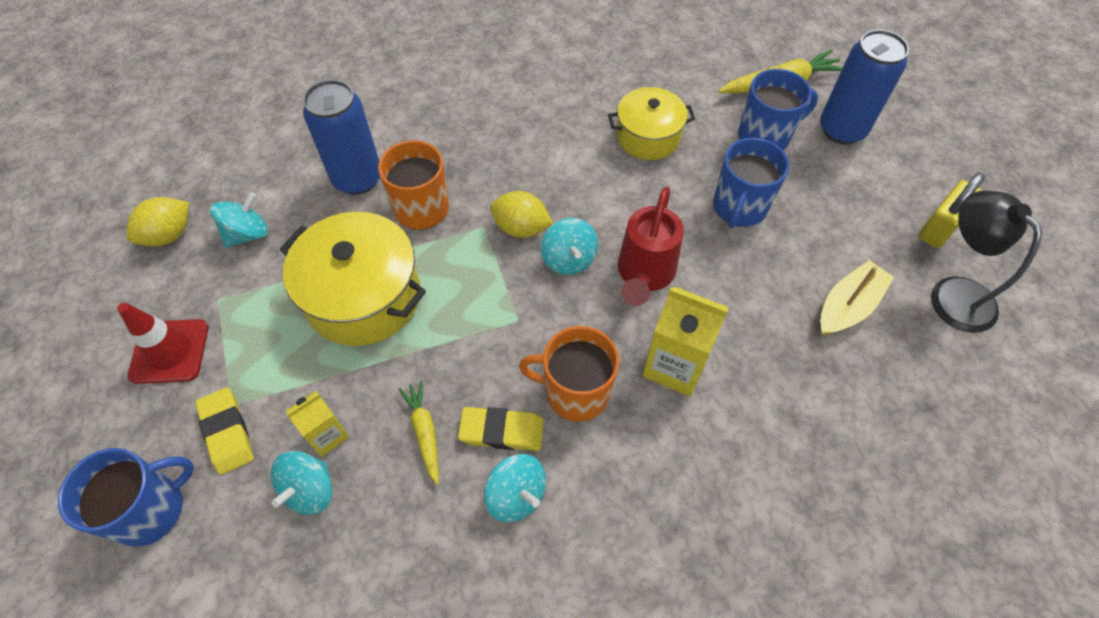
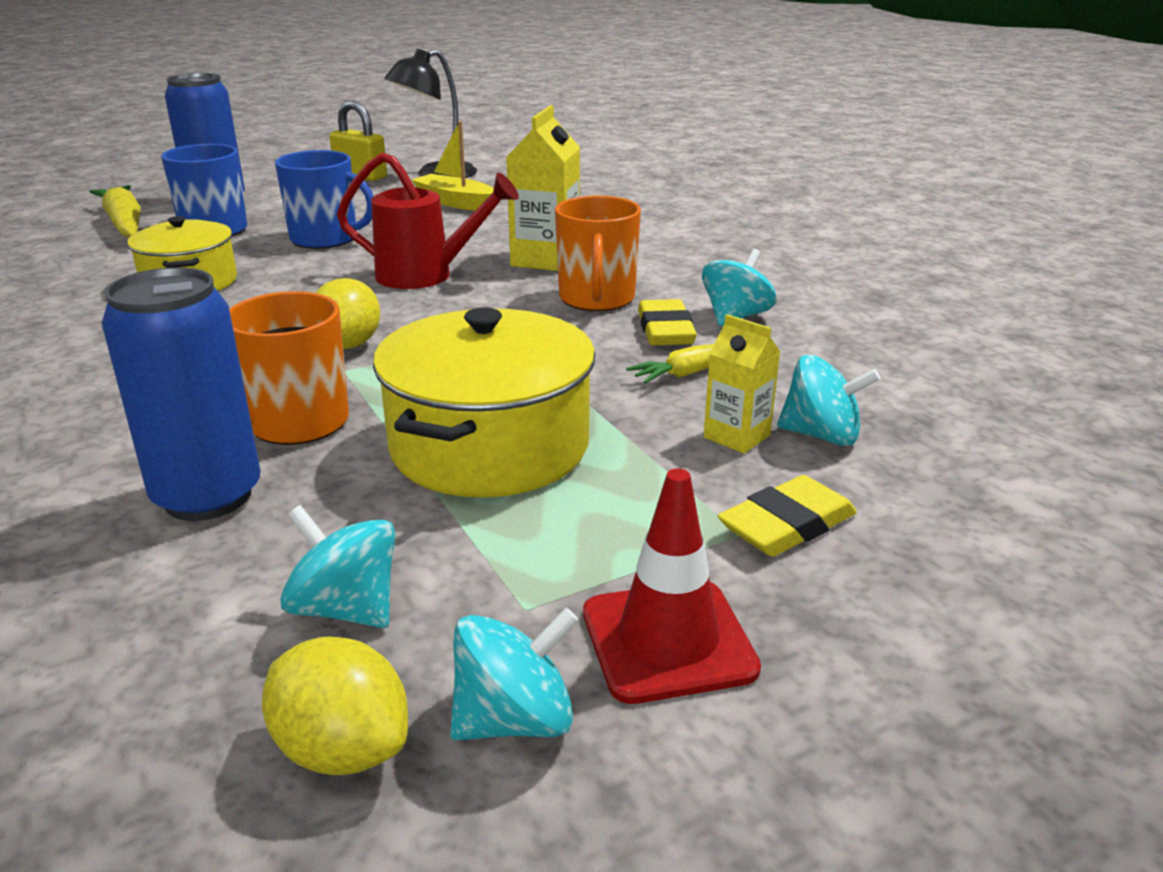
camera: 100 degrees left, 30 degrees down
(151, 509) = (960, 569): blue mug -> none
(569, 259) = (404, 313): turquoise spinning top -> turquoise spinning top (514, 719)

